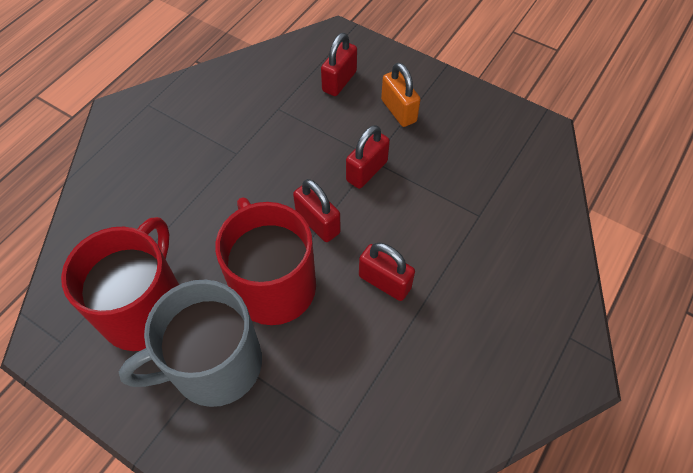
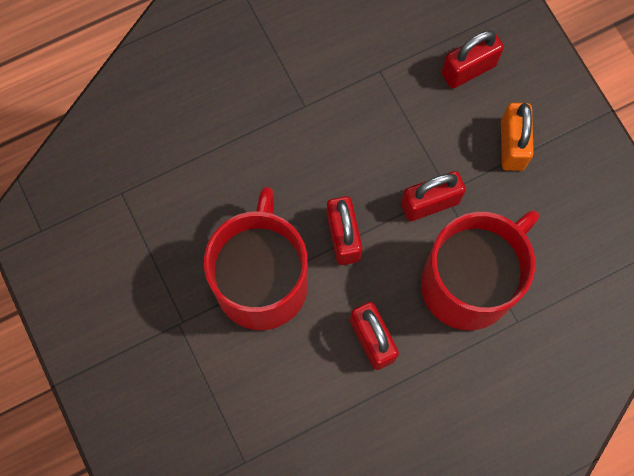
camera: 30 degrees right, 15 degrees up
(145, 308) = (131, 238): red mug -> red mug (469, 282)
(214, 364) = (165, 332): grey mug -> none

